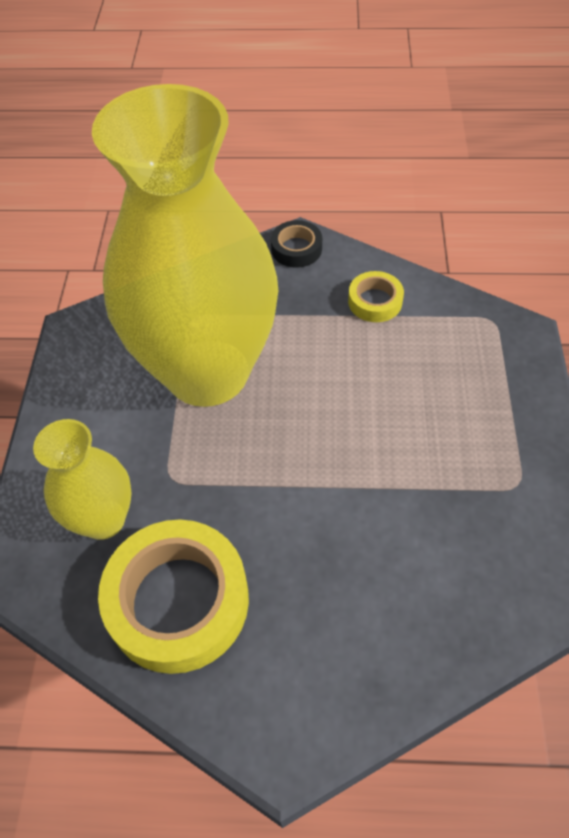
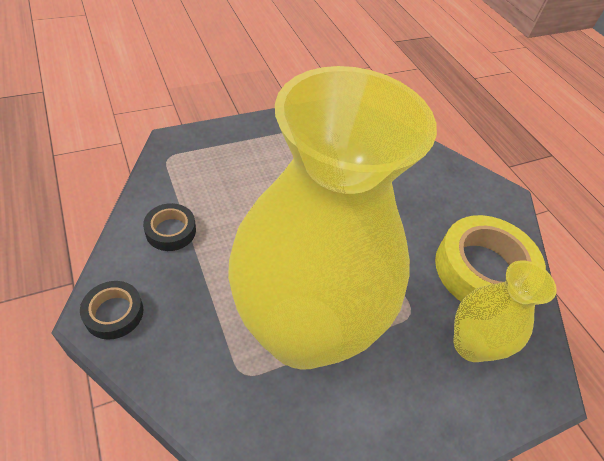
camera: 125 degrees left, 5 degrees down
(375, 301) = (171, 231): yellow tape -> black tape

